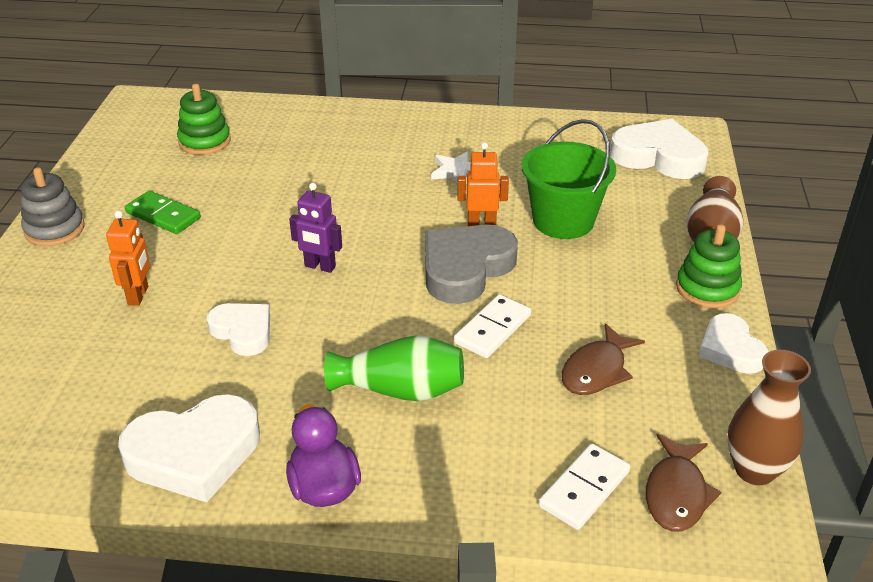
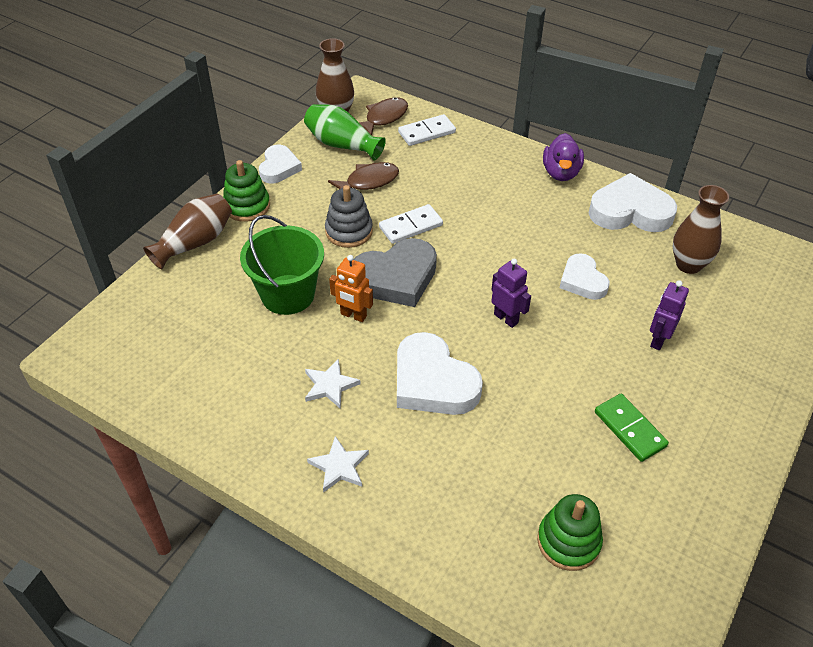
camera: 155 degrees left, 10 degrees up
(54, 229) = (737, 448): grey stacking toy -> grey stacking toy (349, 231)
(99, 397) = (688, 265): none -> brown vase
(138, 296) = (658, 340): orange robot -> purple robot
(400, 390) = (493, 208): green vase -> green vase (342, 145)
(407, 132) = (339, 466): none -> white star
(658, 156) = (138, 334): white heart -> white heart (433, 382)

